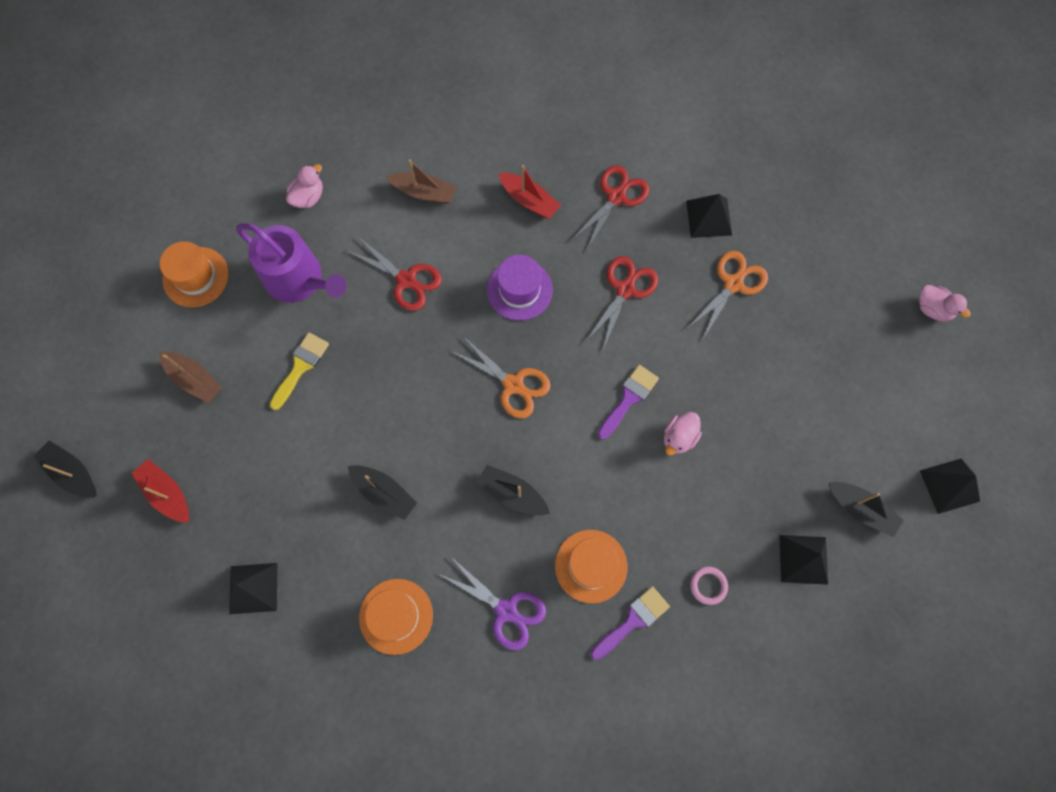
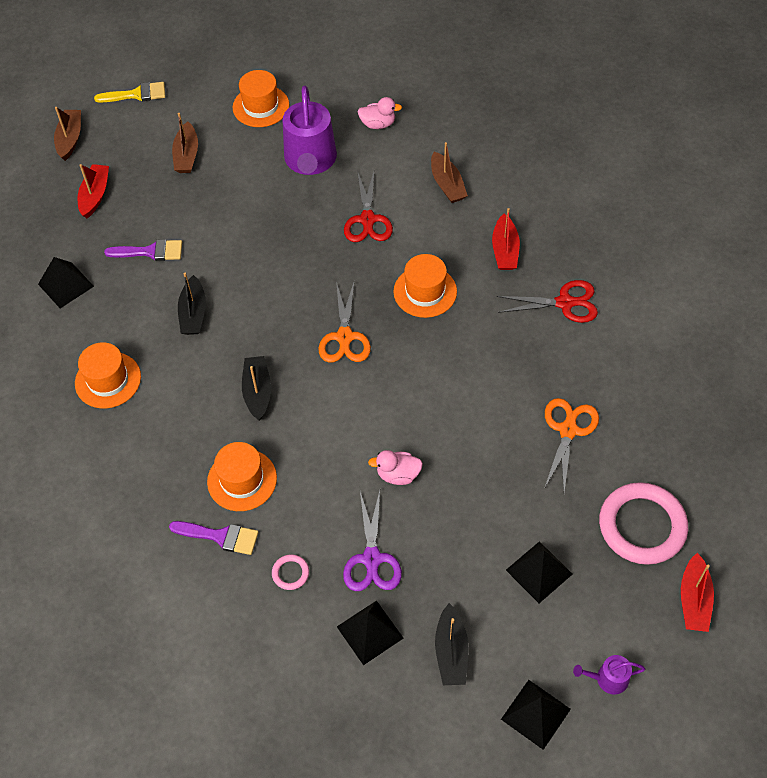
camera: 55 degrees right, 15 degrees down
(72, 473) = (70, 139): black boat -> brown boat
(300, 367) = (246, 205): yellow brush -> yellow brush (136, 94)
(506, 610) = (164, 446): purple scissors -> purple scissors (372, 559)
(519, 290) = (425, 291): purple hat -> orange hat
(625, 289) = (490, 359): red scissors -> none
(629, 399) = (400, 419): purple brush -> purple brush (150, 252)
(709, 218) = (610, 376): black pyramid -> black pyramid (539, 572)
(733, 284) = (568, 430): orange scissors -> orange scissors turned 75 degrees counterclockwise
(851, 296) = (642, 526): none -> pink ring
(933, 309) = (694, 600): pink duck -> red boat
(954, 415) = (608, 679): none -> purple watering can

